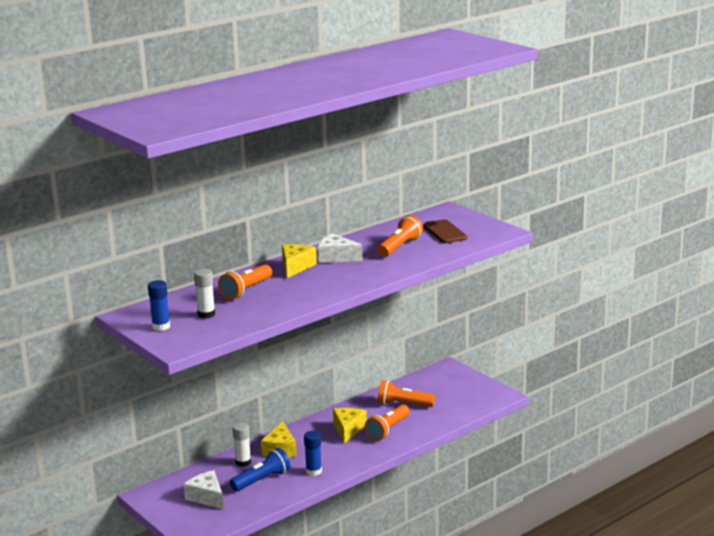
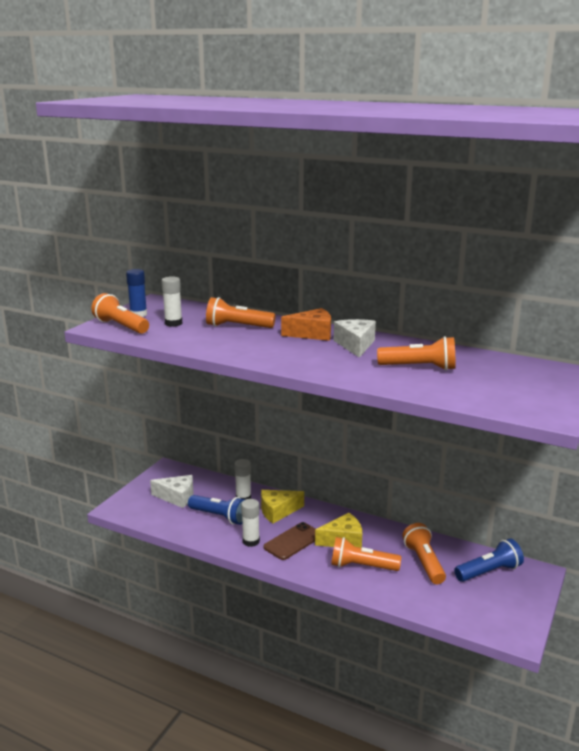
camera: 65 degrees right, 0 degrees up
(187, 337) = (121, 326): none -> orange flashlight
(207, 497) = (177, 497): white cheese -> white cheese turned 75 degrees clockwise
(296, 267) = (312, 334): yellow cheese -> orange cheese
(314, 471) = (251, 541): blue glue stick -> white glue stick
(433, 384) = (489, 572): none -> blue flashlight
(445, 232) = (495, 382): brown phone -> brown phone (293, 541)

